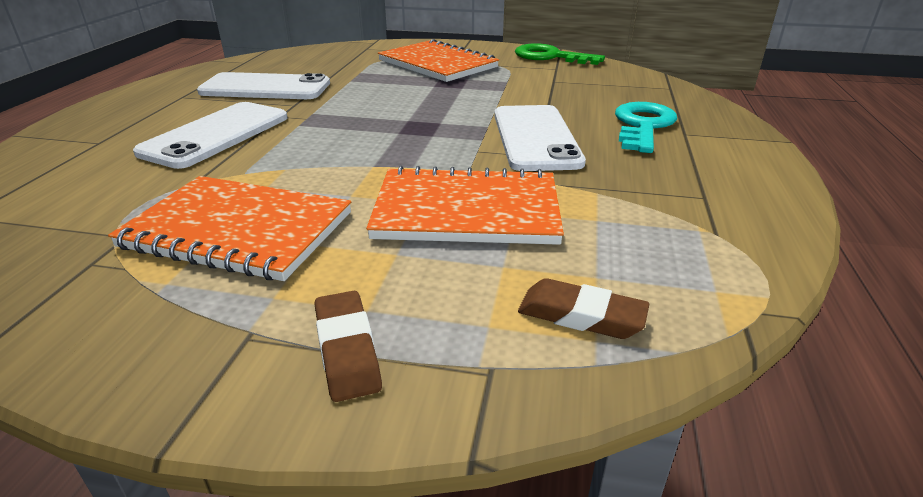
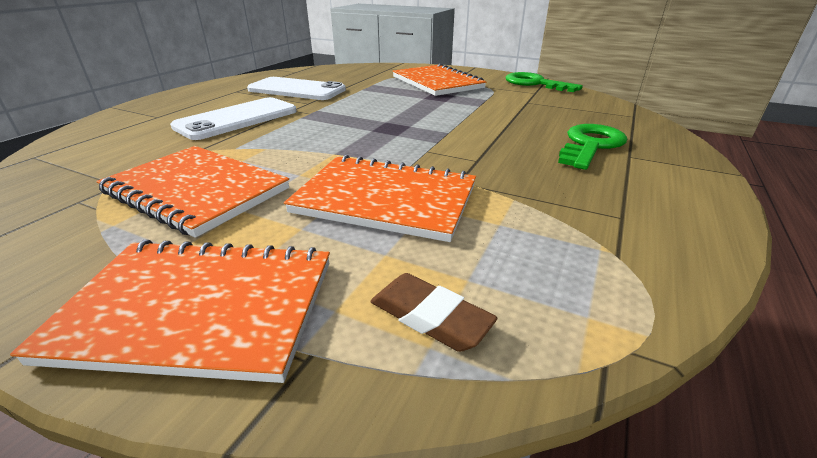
camera: 15 degrees right, 0 degrees up
(347, 350) = (199, 308): brown eraser -> orange notebook
(535, 138) = (483, 145): white phone -> none
(643, 126) = (590, 145): turquoise key -> green key

